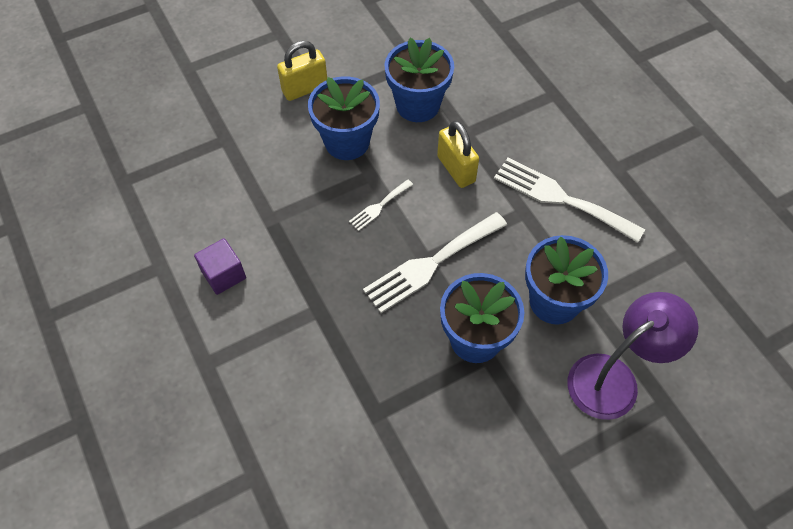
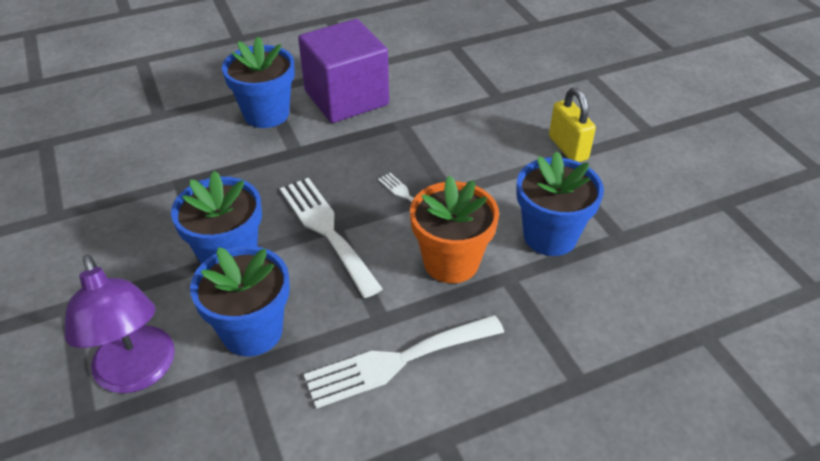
camera: 95 degrees right, 15 degrees down
(223, 274) = (346, 98): purple cube -> purple cube, size x2.14
(347, 142) = (493, 176): blue flower pot -> blue flower pot (266, 114)
(456, 169) = (451, 262): yellow padlock -> orange flower pot
(561, 198) = (397, 361): white fork -> white fork turned 150 degrees counterclockwise

